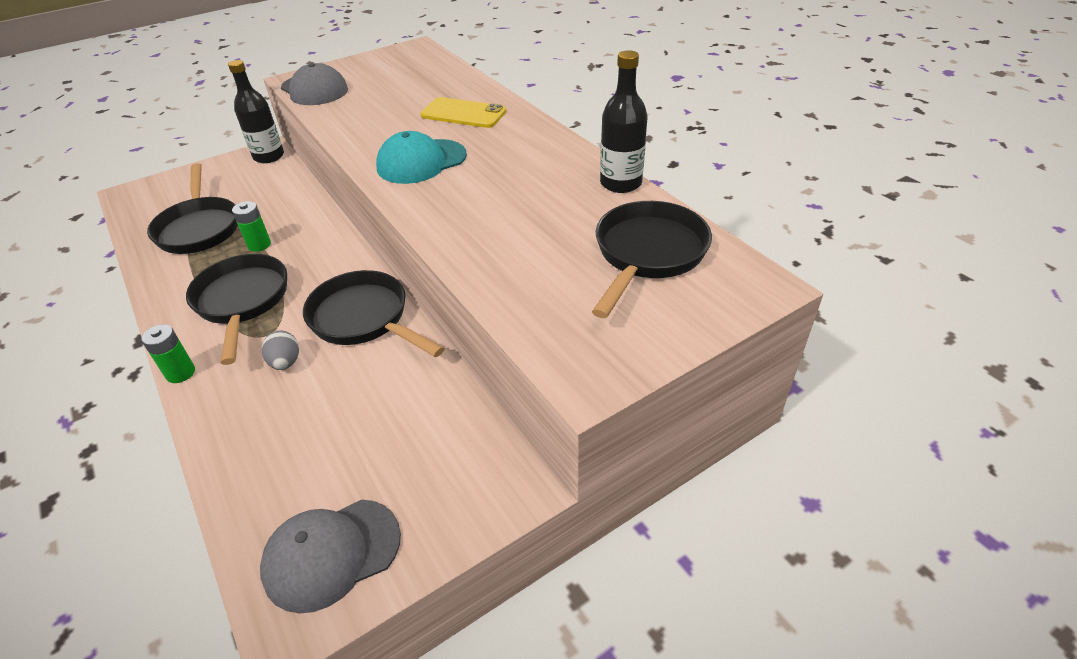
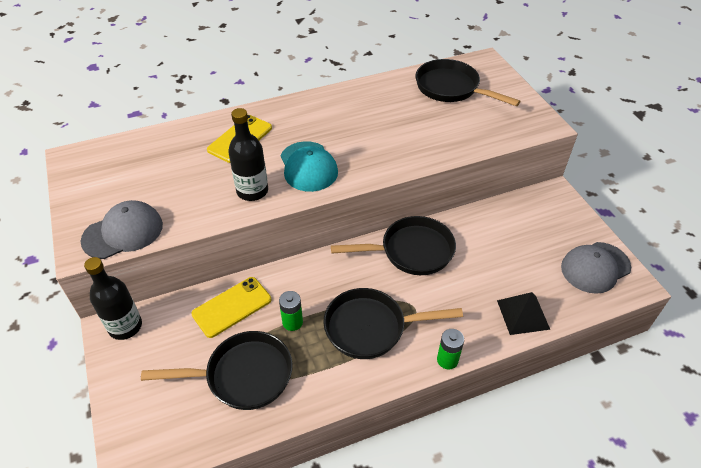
camera: 80 degrees left, 5 degrees up
(240, 449) = (523, 314): none -> black pyramid
(284, 204) = (232, 307): none -> yellow phone
(285, 362) = (447, 295): grey egg -> none
(331, 554) = (595, 267): grey cap -> grey cap turned 75 degrees clockwise
(364, 319) = (411, 251): black pan -> black pan turned 150 degrees counterclockwise
(620, 183) = (376, 84): black bottle -> black bottle (252, 191)

